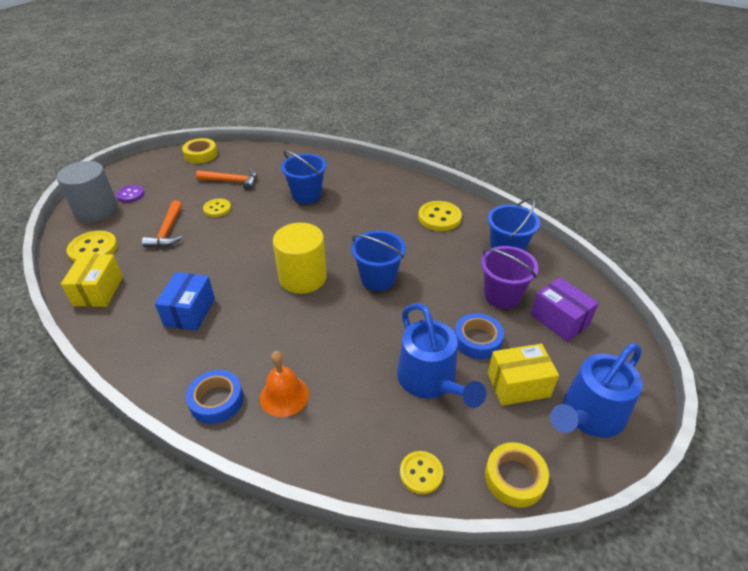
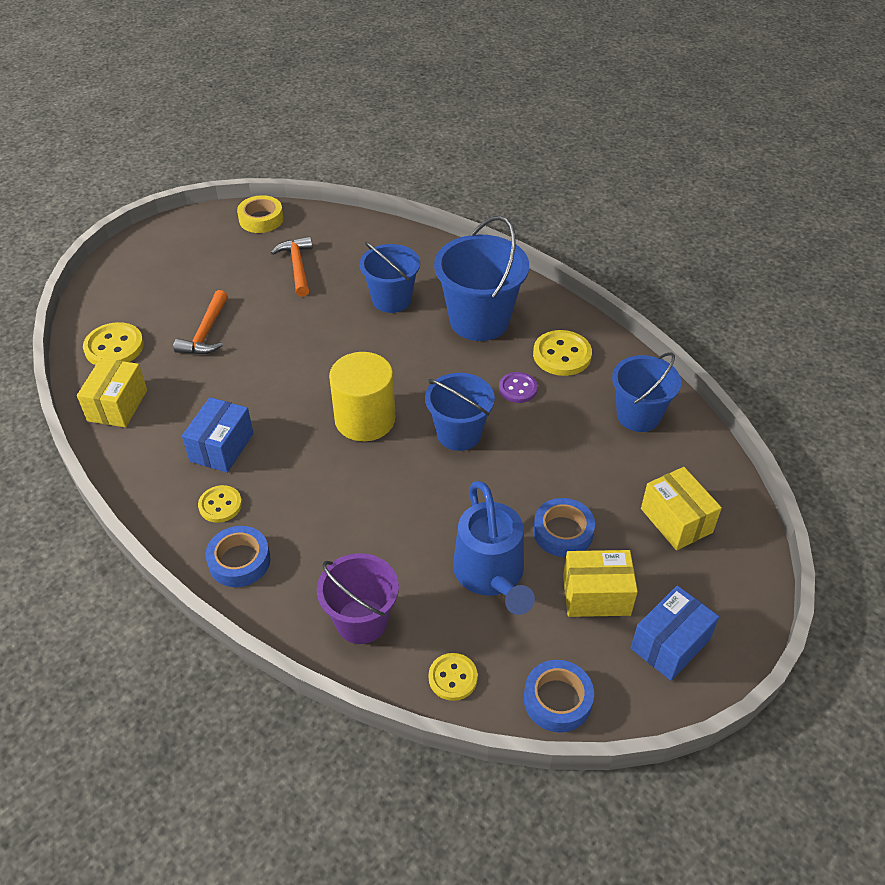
camera: 10 degrees right, 5 degrees up
(96, 210) = (121, 291): grey cylinder -> none
(130, 194) = (165, 272): purple button -> purple button (518, 389)
(217, 209) = (272, 307): yellow button -> yellow button (220, 505)
(232, 181) = (297, 266): orange hammer -> orange hammer turned 120 degrees counterclockwise
(284, 395) = (316, 567): orange bell -> none
(374, 202) = (479, 320): none -> blue bucket
(502, 296) = (612, 478): purple bucket -> purple bucket (361, 621)
(514, 478) = (557, 700): yellow tape -> blue tape
(559, 320) = (676, 520): purple box -> yellow box
(589, 415) = (670, 644): blue watering can -> blue box

